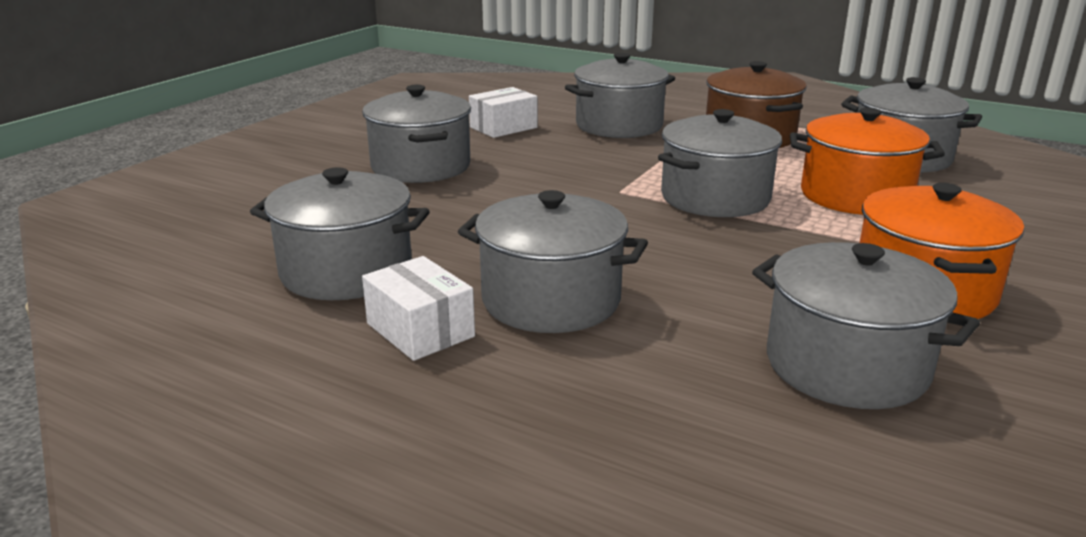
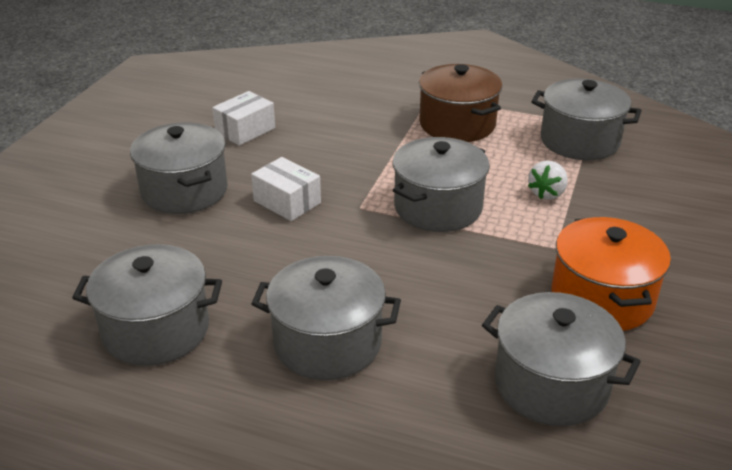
camera: 10 degrees left, 10 degrees up
(420, 330) = (233, 388): white box -> white box (287, 202)
(619, 125) = (345, 119): grey pot -> none
(855, 196) = (547, 194): orange pot -> white strawberry

